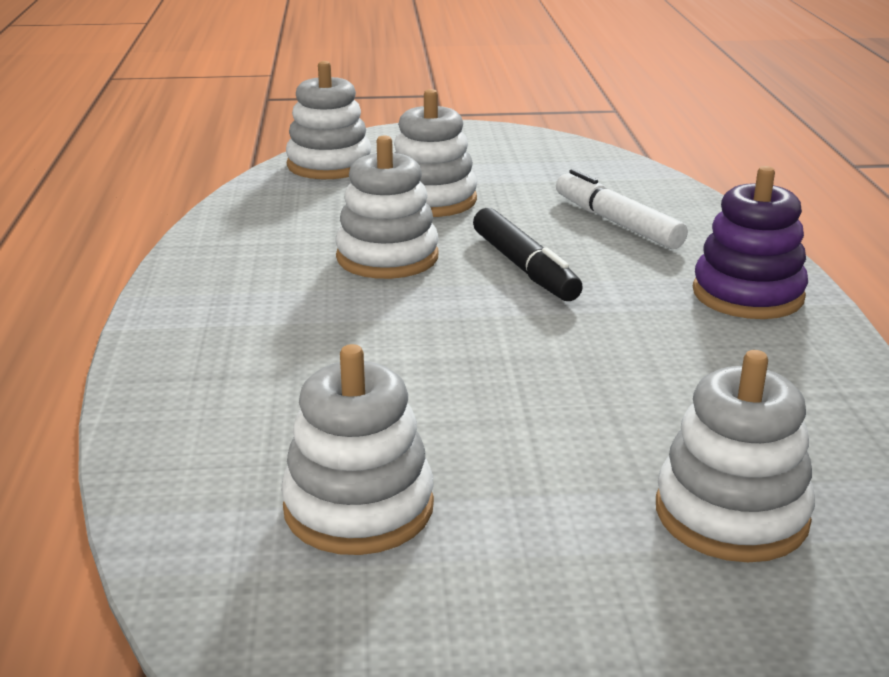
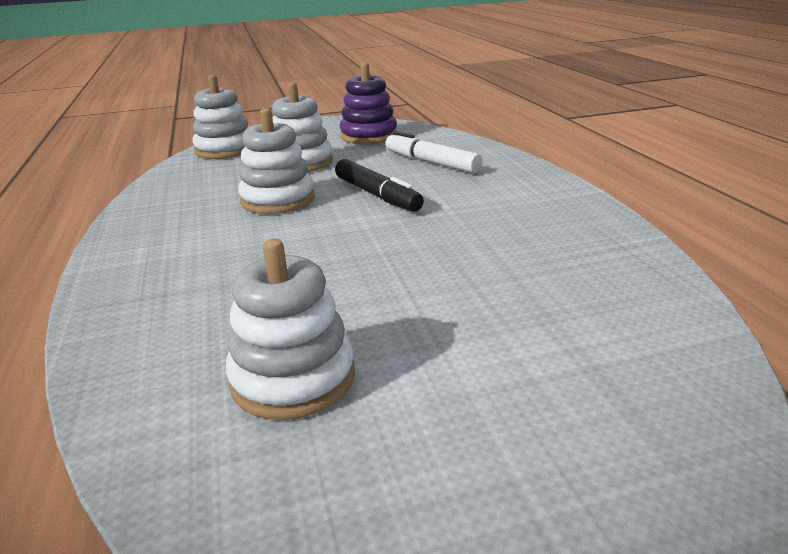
camera: 10 degrees left, 0 degrees up
(731, 514) = (583, 338): white stacking toy -> none
(747, 294) = (533, 194): purple stacking toy -> purple stacking toy (369, 136)

